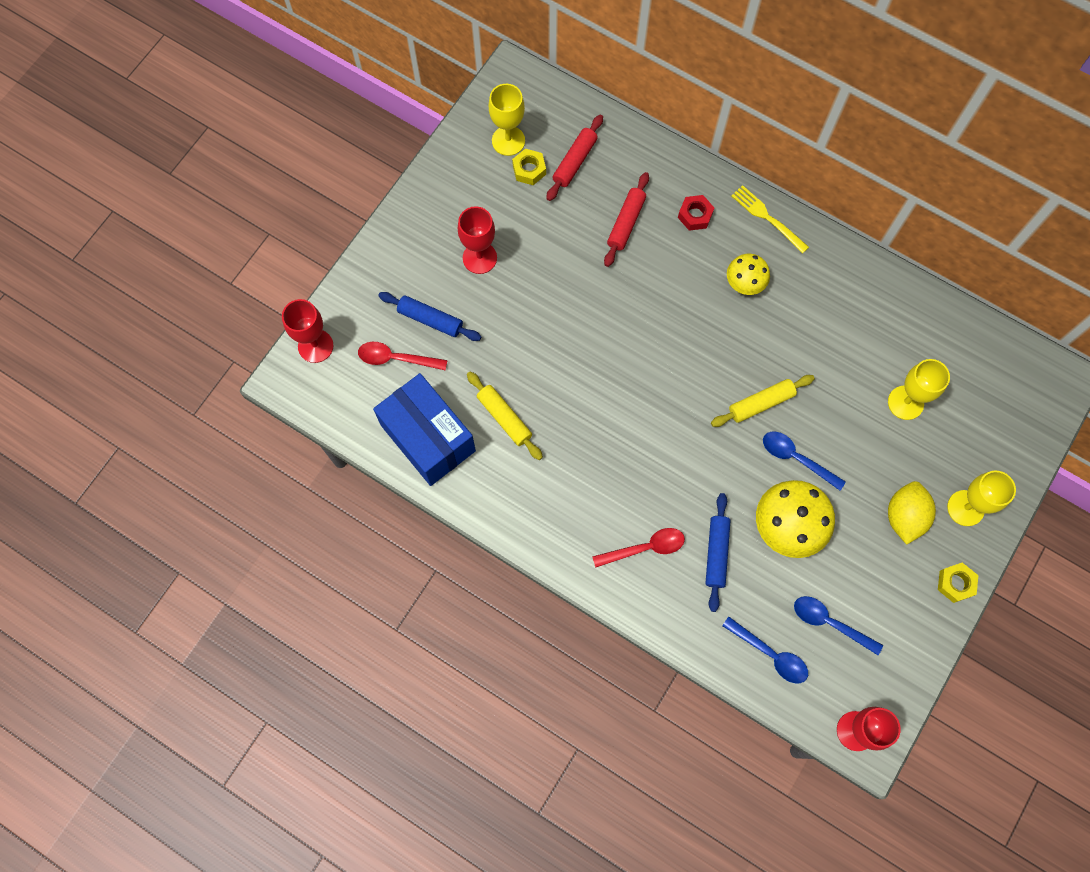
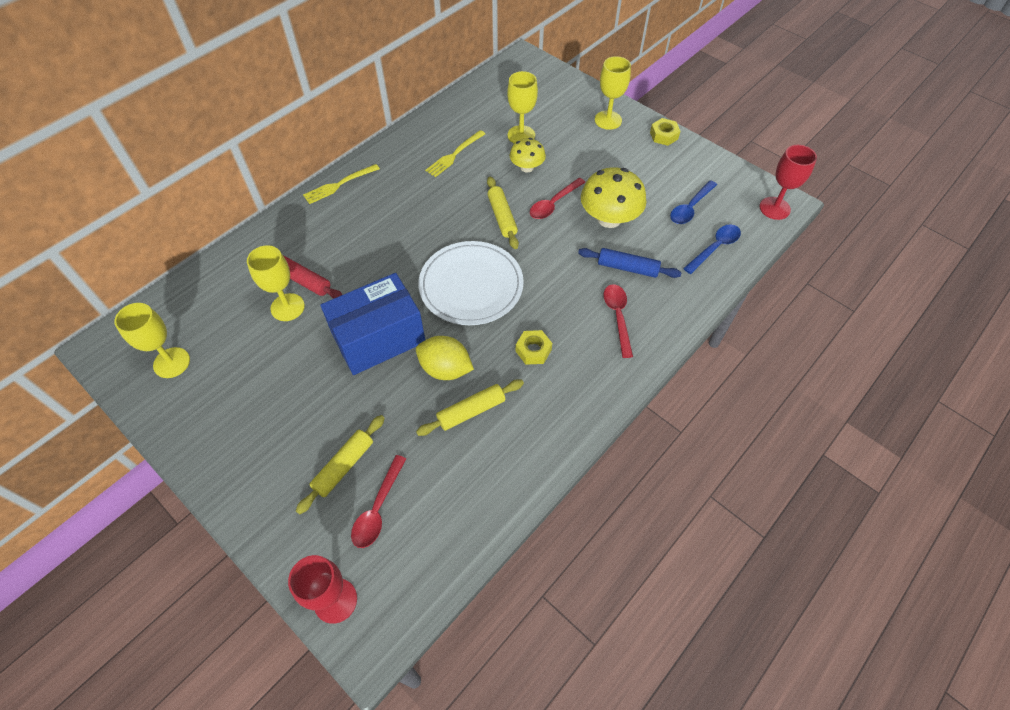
camera: 80 degrees left, 15 degrees down
(428, 438) = (477, 488): blue box -> blue box (379, 338)
(430, 319) = (343, 466): blue rolling pin -> yellow rolling pin
(479, 258) = (291, 408): red goblet -> none
(529, 170) = (213, 349): yellow nut -> yellow nut (533, 350)
(575, 161) = (223, 310): red rolling pin -> none
(590, 218) = (287, 307): none -> yellow goblet
(655, 388) = (471, 285): none -> white plate
(695, 215) = (317, 230): red nut -> none
(745, 282) = (392, 208): yellow mushroom -> yellow mushroom (527, 167)
(796, 458) = (553, 204): blue spoon -> red spoon
(848, 331) = (454, 155): none -> yellow fork
(904, 516) = (610, 152): yellow lemon -> yellow lemon (445, 369)

